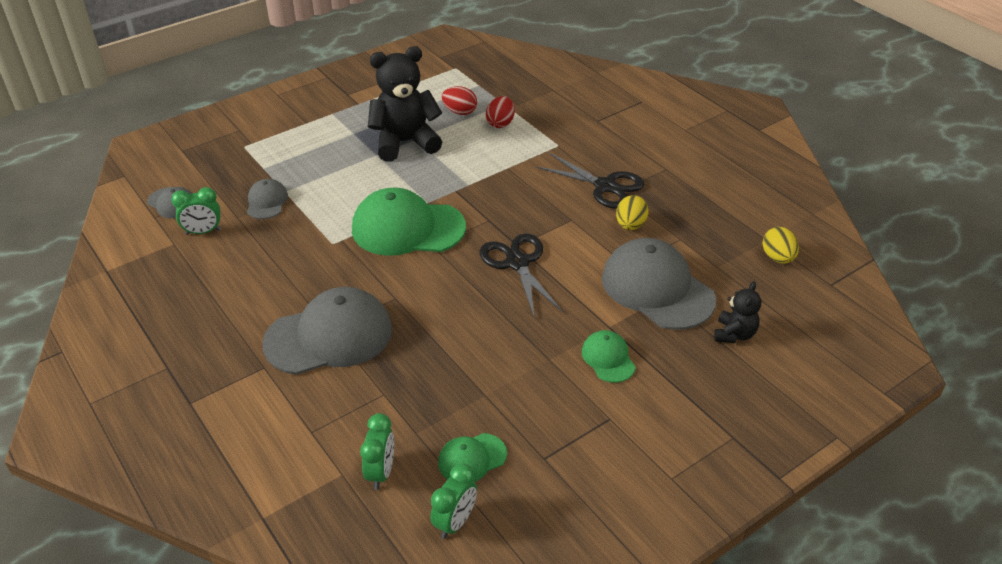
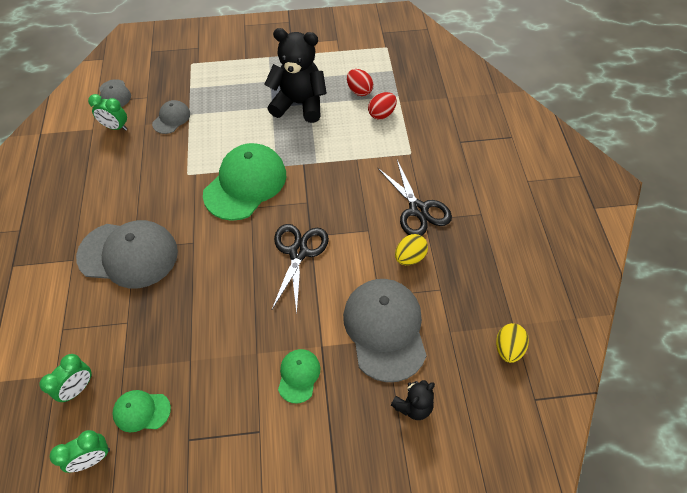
camera: 30 degrees right, 15 degrees up
(408, 228) = (245, 184): green cap -> green cap turned 90 degrees clockwise

